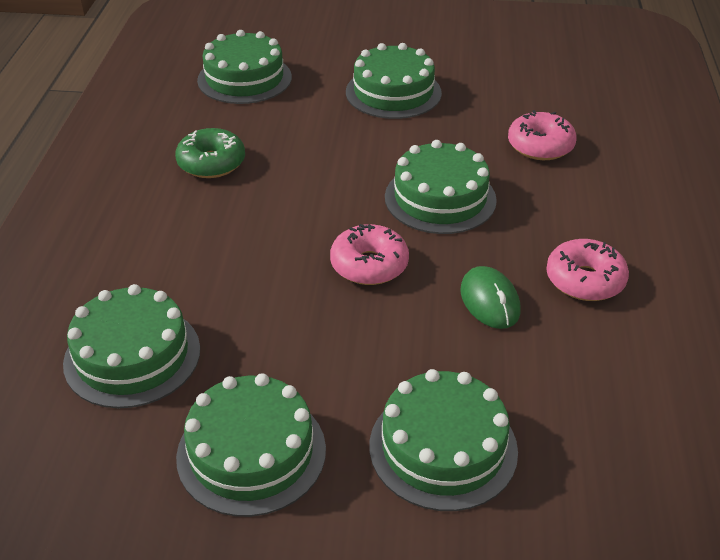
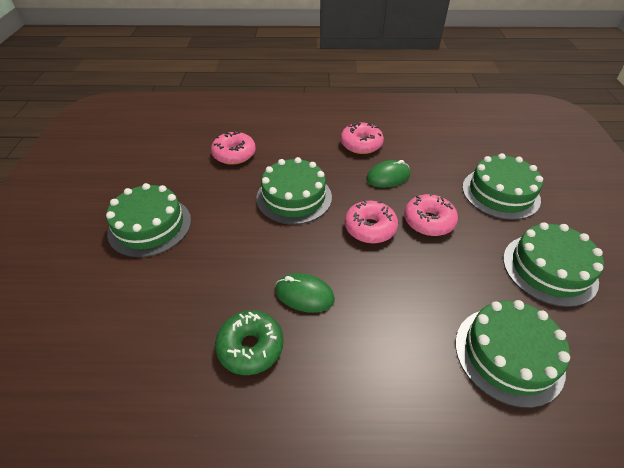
camera: 95 degrees left, 5 degrees up
(244, 79) = (92, 344): green cake -> none
(266, 200) = (304, 294): none -> green mouse
(376, 330) = (428, 221): none -> pink donut

